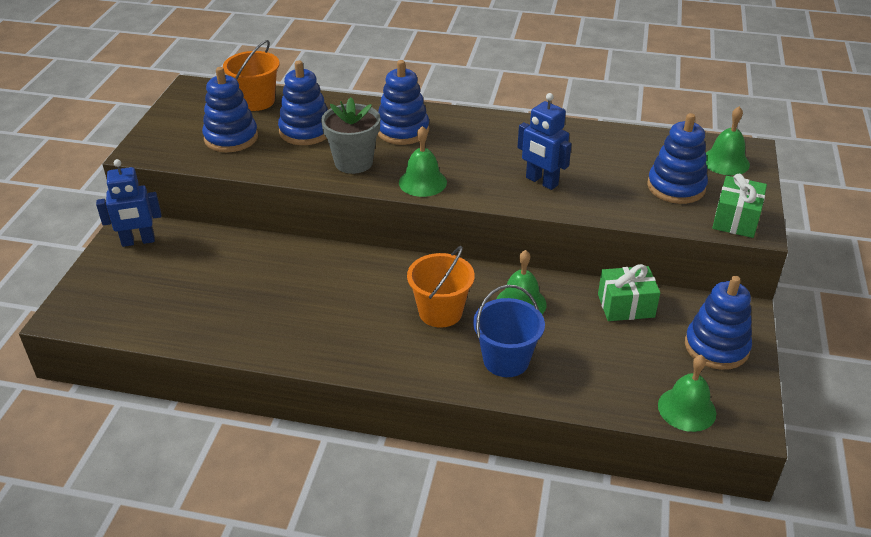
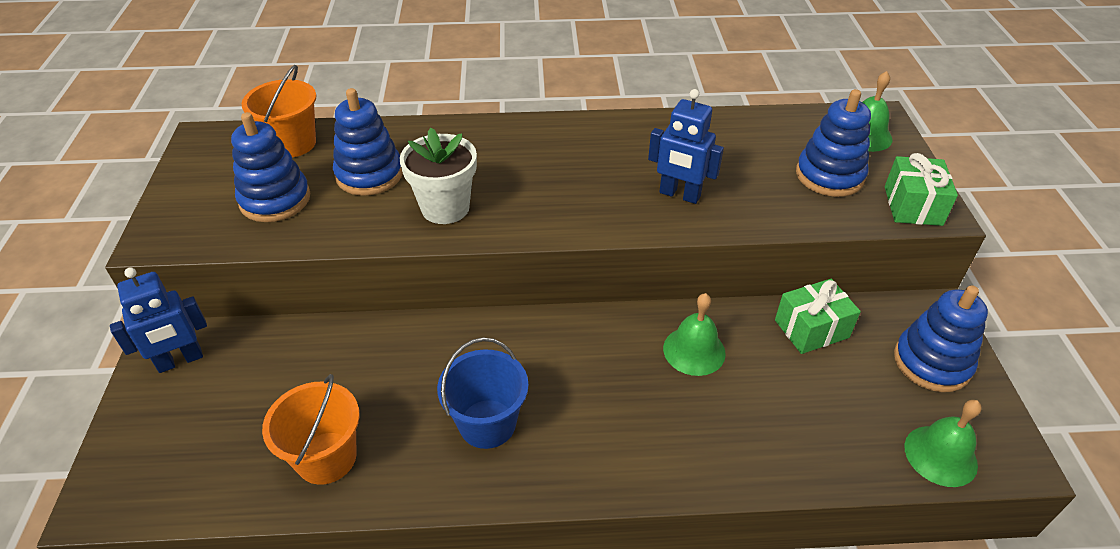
camera: 15 degrees left, 5 degrees up
(353, 162) = (445, 208): grey flower pot -> white flower pot
(402, 130) = (489, 154): blue stacking toy -> none
(422, 182) = (540, 220): green bell -> none
(440, 312) = (605, 384): orange bucket -> orange bucket (326, 458)
(506, 360) = (709, 435): blue bucket -> blue bucket (487, 423)

